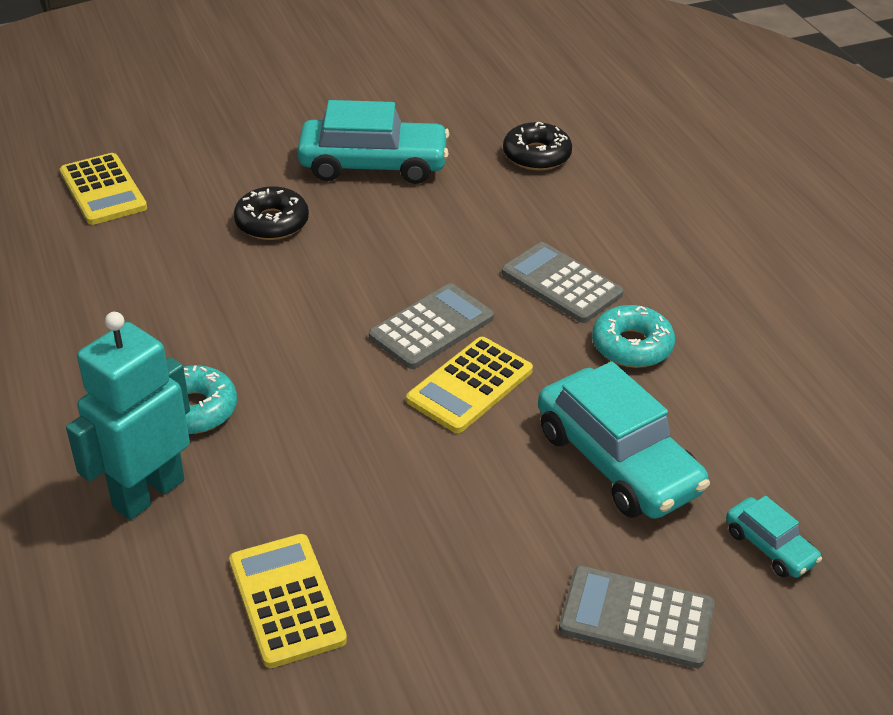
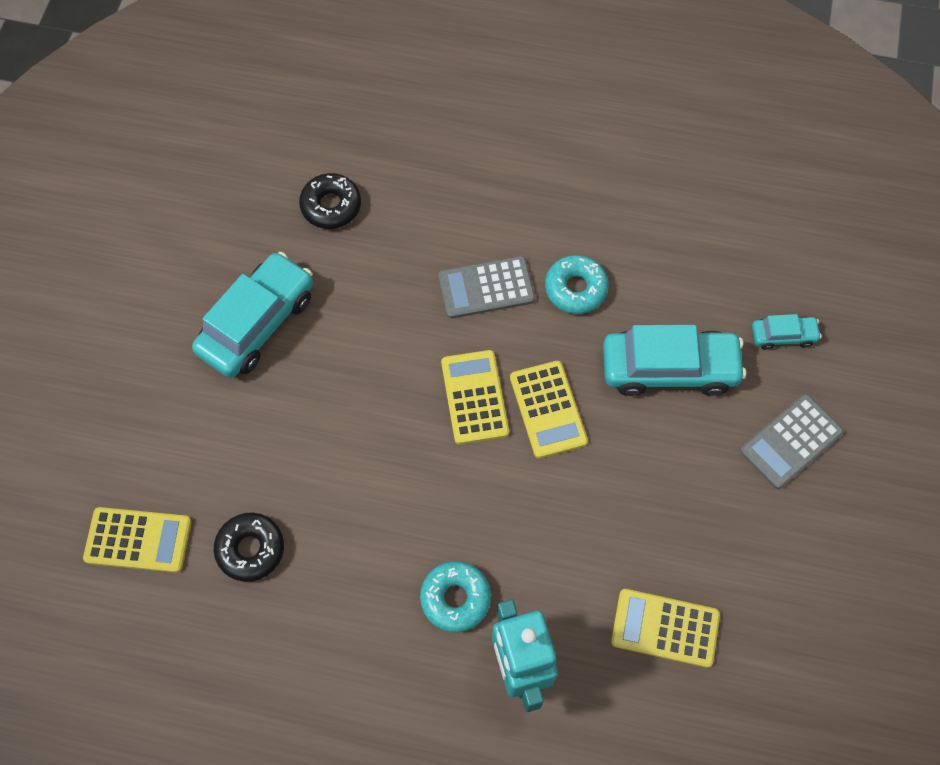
camera: 55 degrees left, 25 degrees up
(272, 222) = (277, 436): black donut -> black donut (250, 549)
(431, 327) = (474, 397): grey calculator -> yellow calculator

